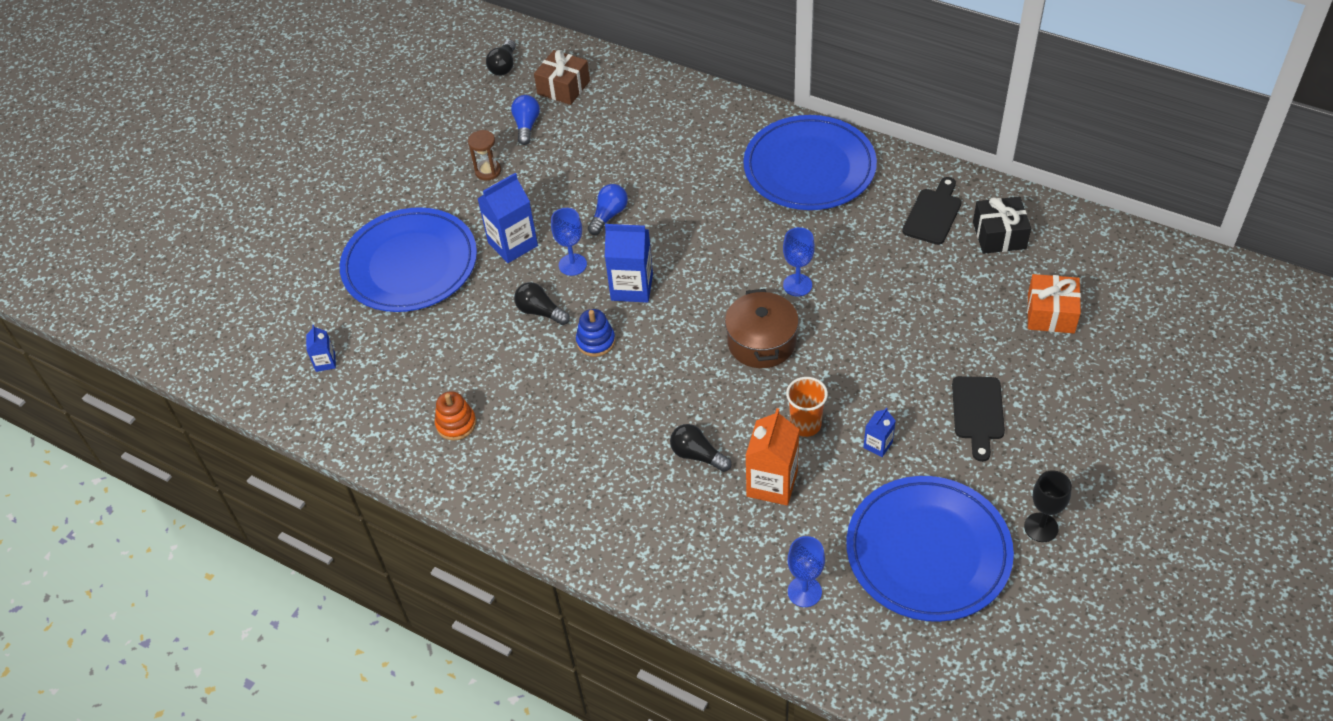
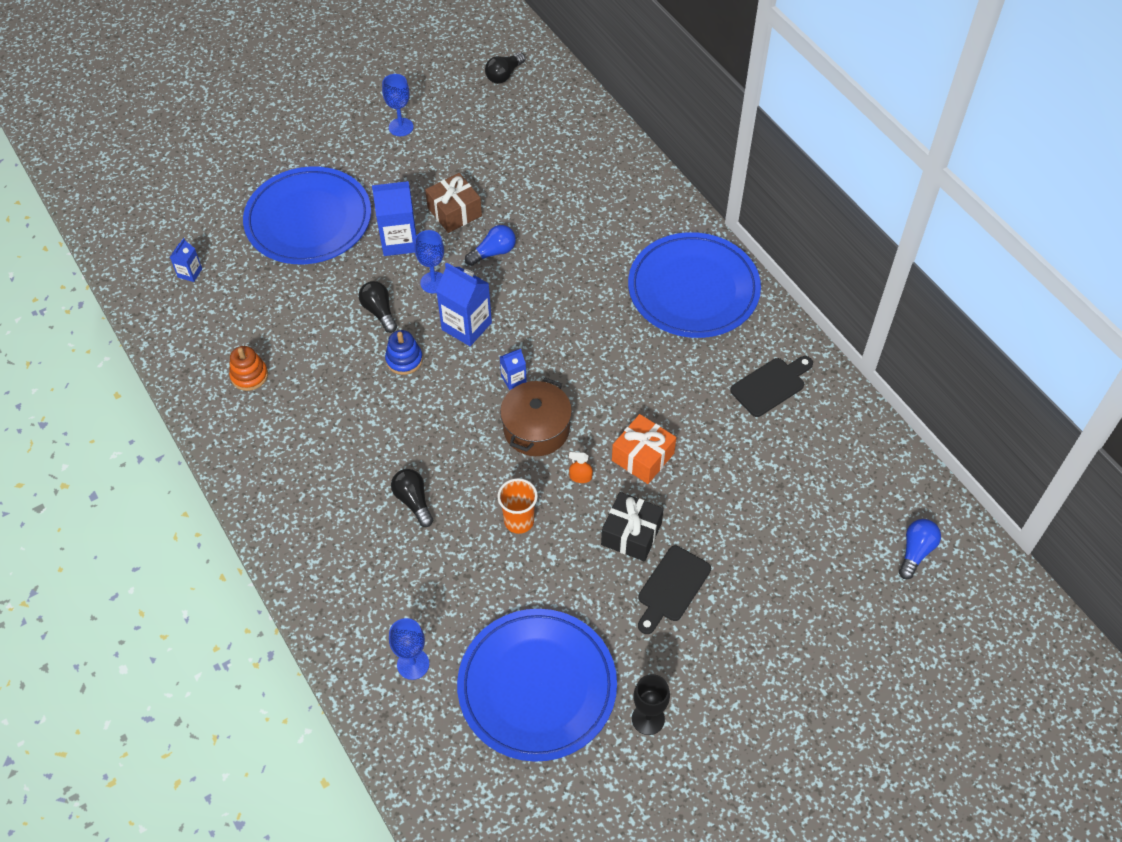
camera: 25 degrees right, 5 degrees up
(488, 171) = (425, 166): brown hourglass -> none
(526, 126) = (484, 139): blue light bulb -> blue light bulb (915, 551)
(563, 87) = (539, 117): brown gift -> brown gift (454, 212)
(772, 483) = (454, 557): orange carton -> none
(797, 285) = (604, 393): blue goblet -> blue goblet (401, 127)
(831, 363) = (580, 477): none -> orange spray bottle
(878, 445) = (565, 571): blue carton -> blue carton (513, 379)
(999, 235) = (815, 434): black gift -> black gift (631, 534)
(1050, 313) = (805, 531): orange gift -> orange gift (642, 457)

